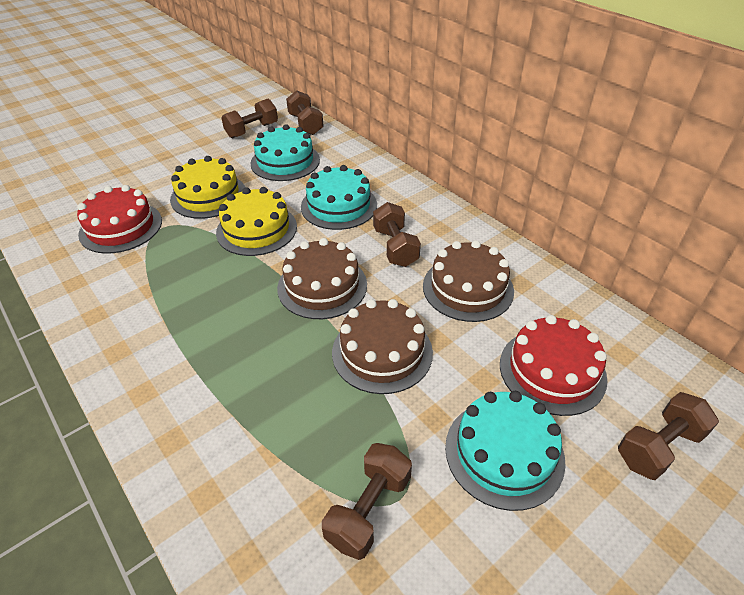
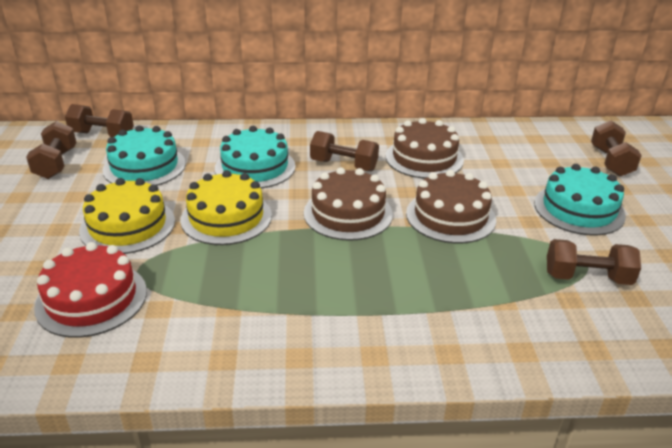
camera: 55 degrees left, 10 degrees down
(368, 509) = (587, 278): brown dumbbell -> brown dumbbell turned 60 degrees counterclockwise
(552, 371) = (528, 165): red cake -> none

